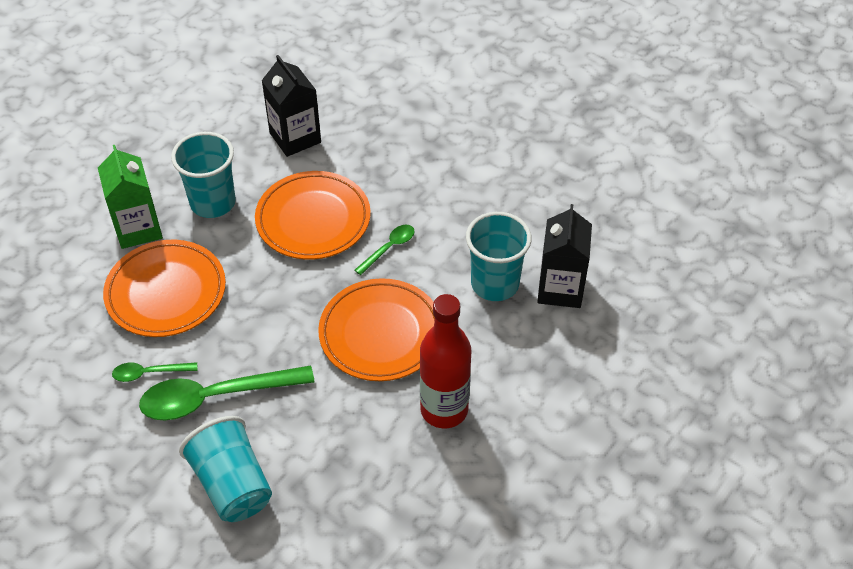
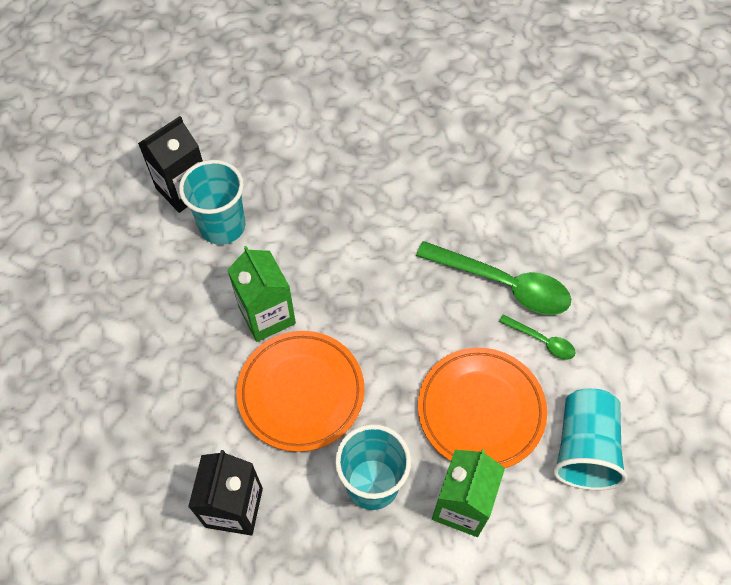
camera: 140 degrees left, 10 degrees up
(232, 484) = (534, 213): turquoise cup -> turquoise cup (584, 448)
(381, 334) = (342, 248): orange plate -> none
(389, 248) = (267, 315): green spoon -> green carton
(444, 410) = (351, 165): red bottle -> none

